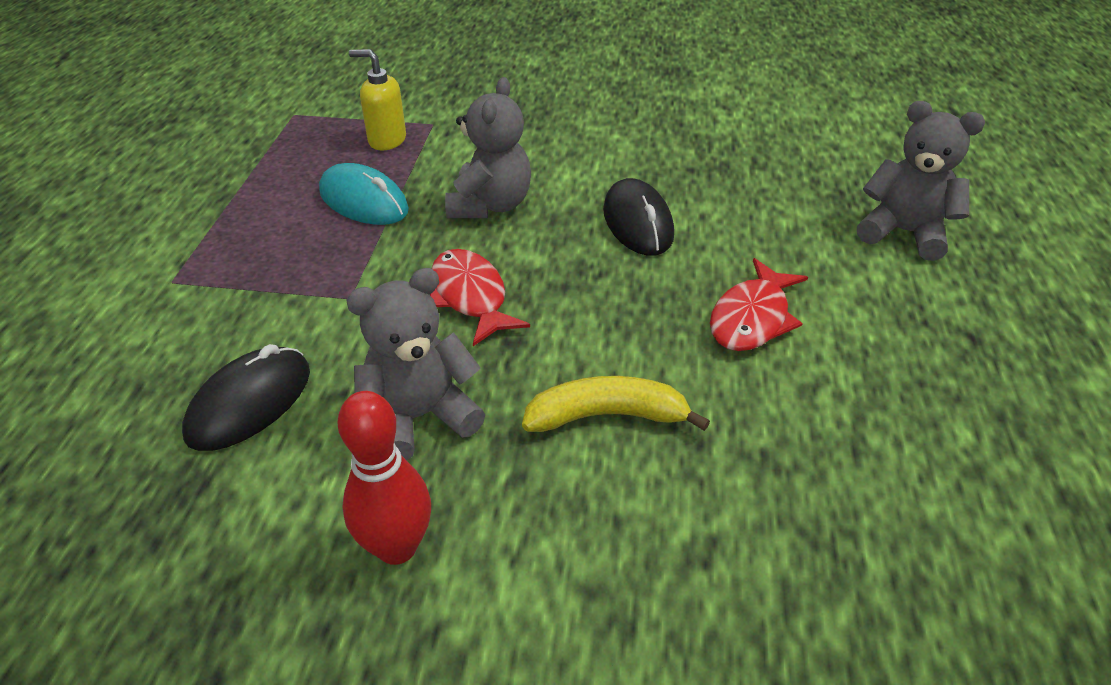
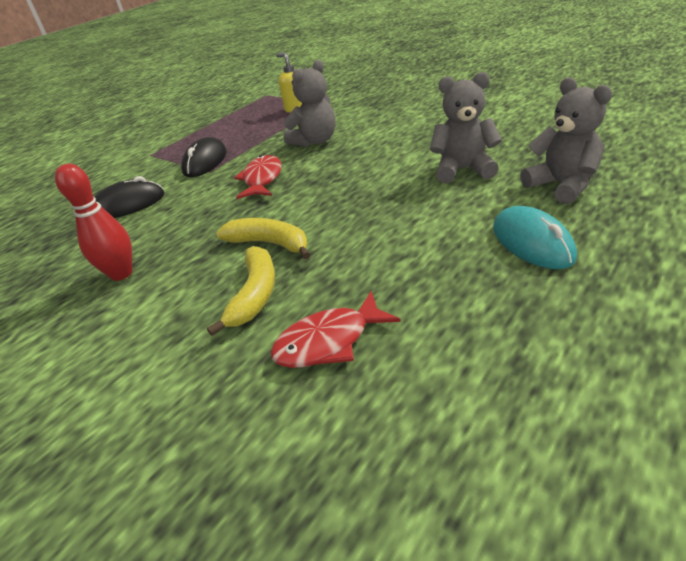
camera: 35 degrees right, 5 degrees down
(364, 201) = (258, 133): turquoise mouse -> turquoise mouse (532, 242)
(419, 417) = (186, 225): grey teddy bear -> grey teddy bear (463, 170)
(637, 223) = (385, 158): black mouse -> black mouse (205, 162)
(674, 511) = (255, 295): none -> yellow banana
(752, 318) = (402, 214): red fish -> red fish (329, 341)

